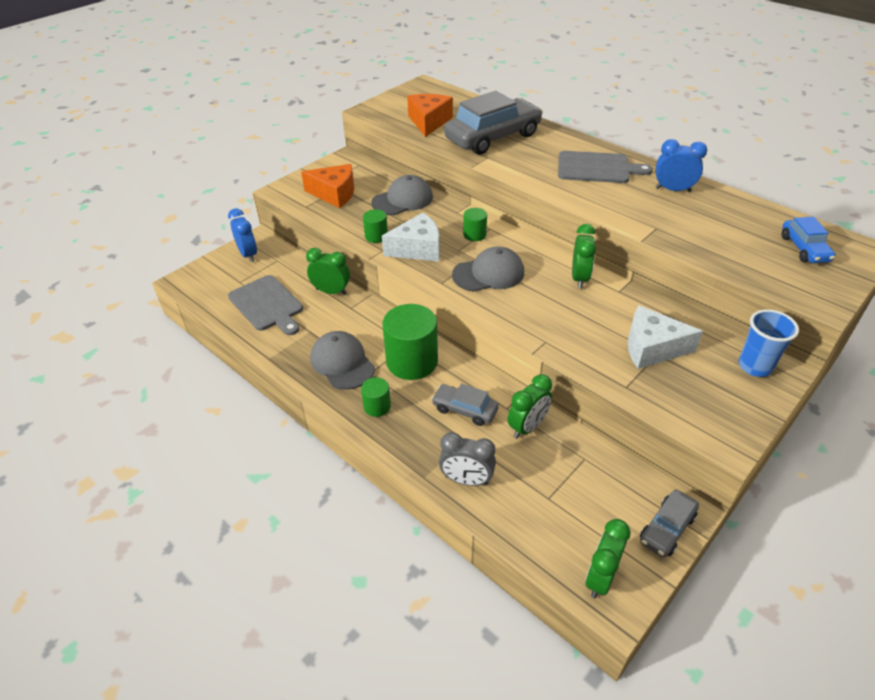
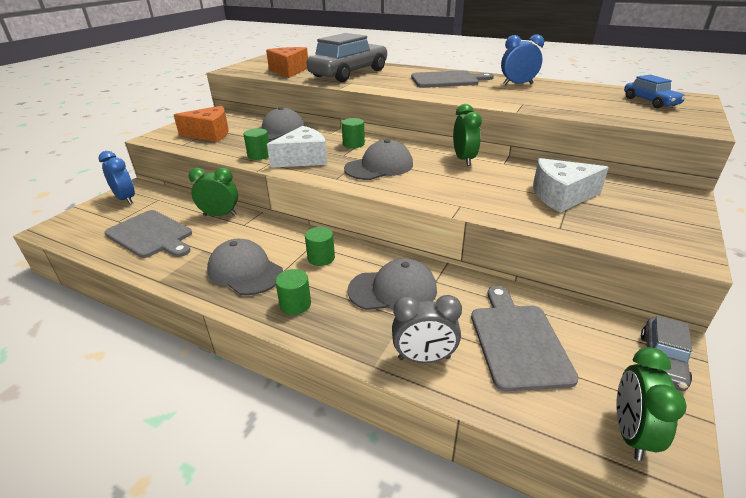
camera: 15 degrees left, 10 degrees down
(412, 361) = (321, 258): green cylinder -> green cylinder, size x0.49
(465, 409) = (393, 290): grey car -> grey cap
(527, 427) = (465, 293): green clock -> none
(552, 483) = (517, 341): none -> grey cutting board
(755, 366) = (659, 195): blue cup -> none

